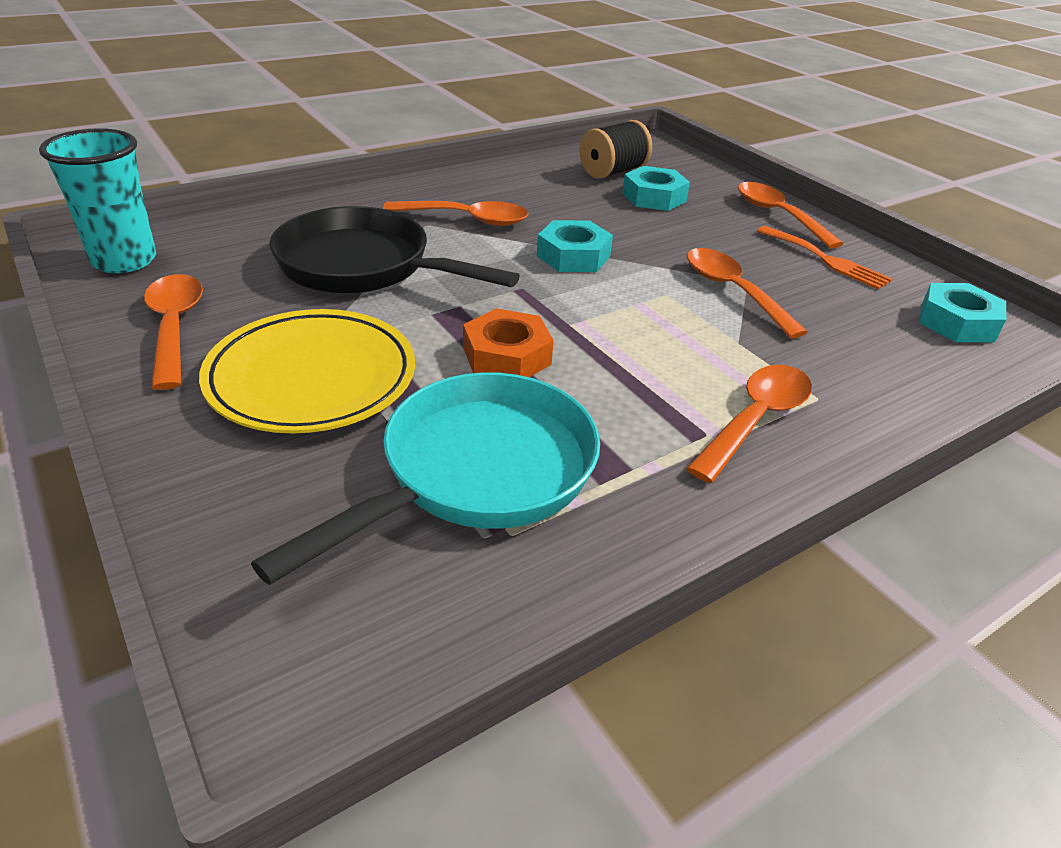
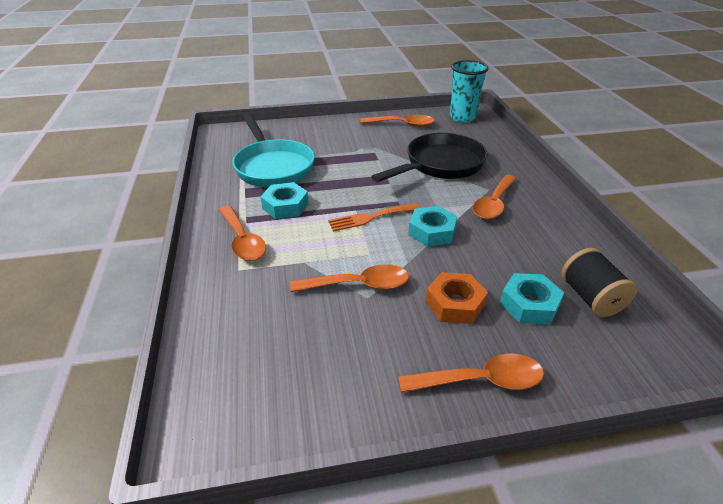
camera: 115 degrees right, 0 degrees up
(312, 378) = (351, 145): yellow plate -> none
(506, 356) = (339, 187): orange nut -> orange nut (455, 303)
(826, 260) = (382, 367): orange fork -> orange fork (370, 218)
(957, 322) = (251, 397): turquoise nut -> turquoise nut (285, 206)

